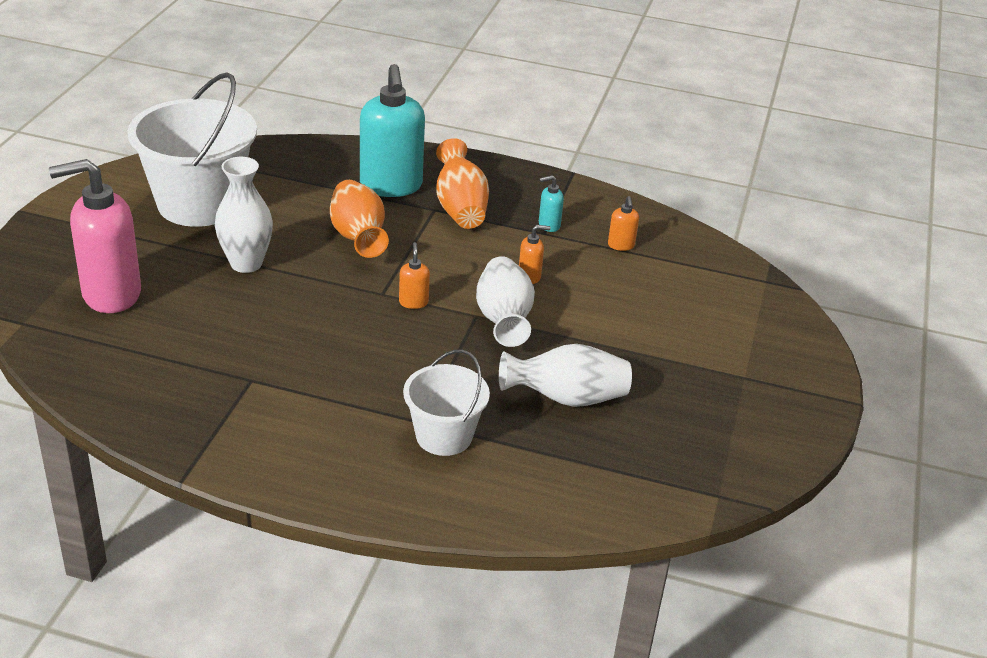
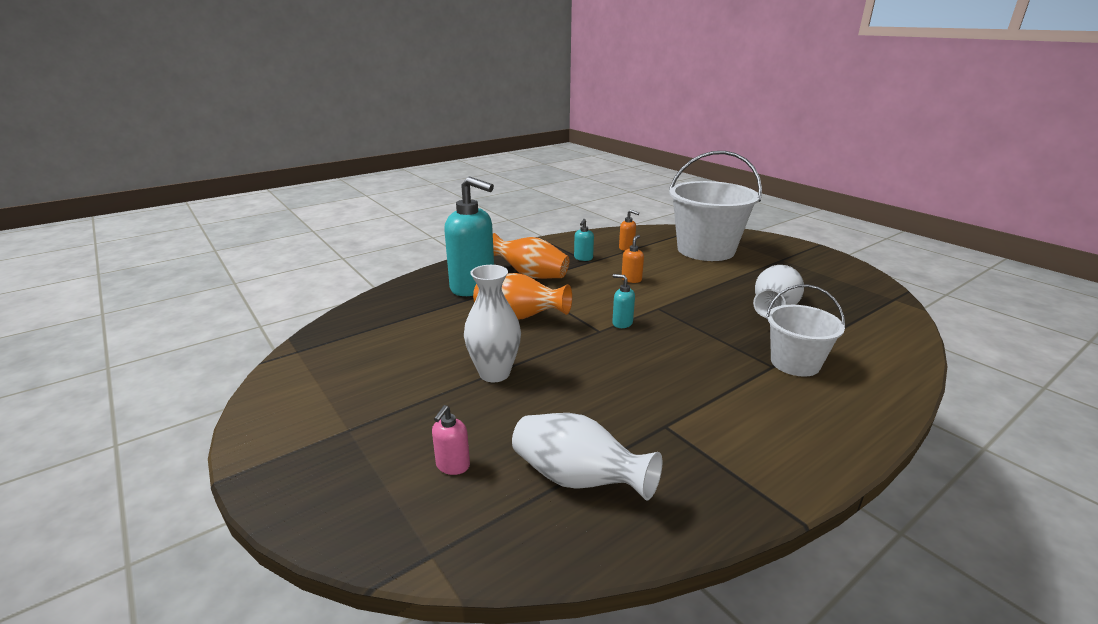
camera: 50 degrees left, 10 degrees down
(111, 294) = (452, 466): pink soap dispenser -> pink soap dispenser, size x0.42
(199, 204) = (377, 367): white bucket -> white bucket (705, 250)
(413, 302) = (622, 323): orange soap dispenser -> turquoise soap dispenser
(503, 320) = (672, 301): white vase -> white vase (578, 479)

